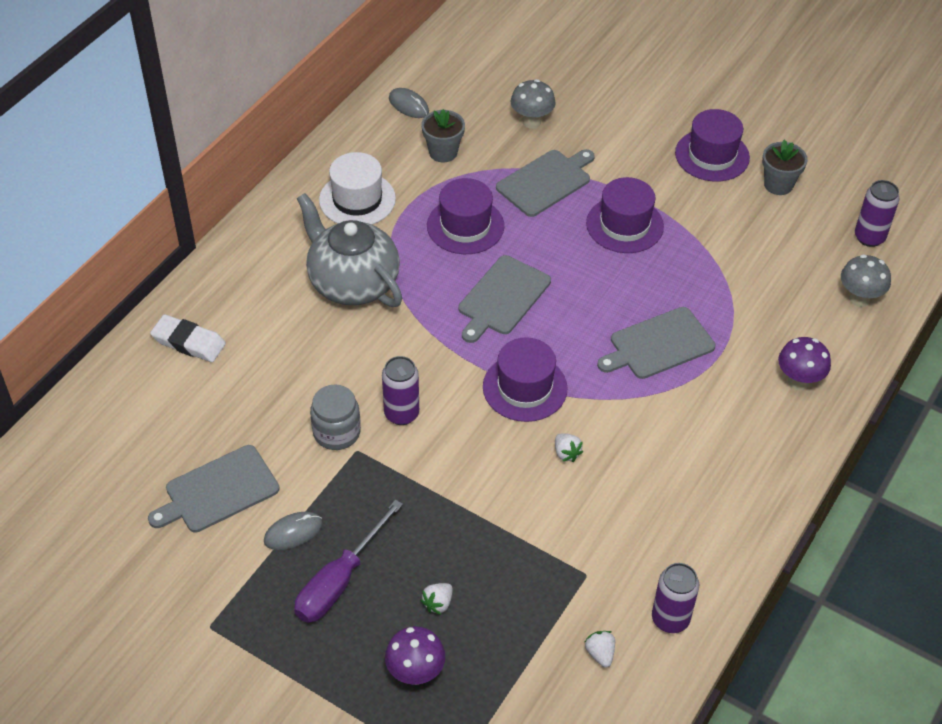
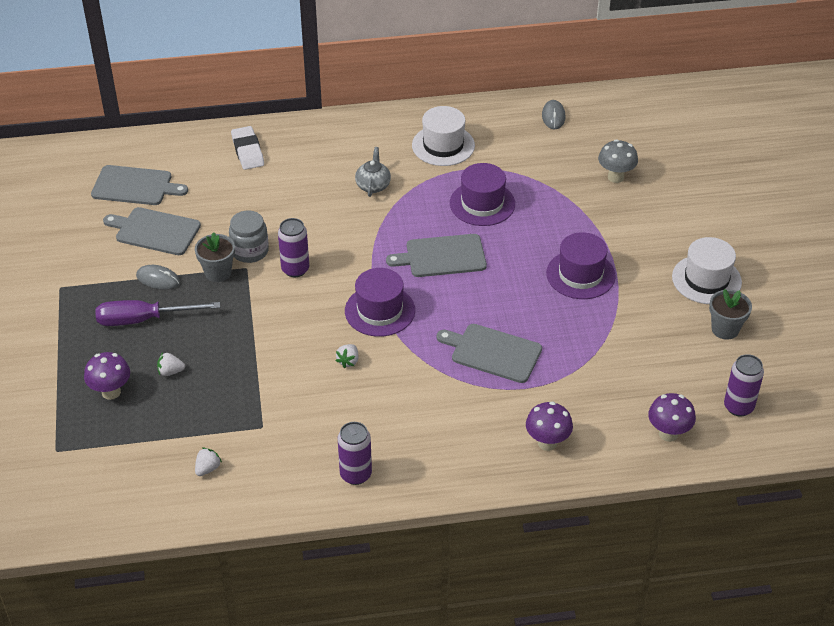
camera: 50 degrees right, 5 degrees down
(352, 282) = (373, 185): grey teapot -> grey teapot, size x0.48
(443, 152) = (533, 156): grey flower pot -> grey flower pot (218, 272)
(546, 181) = (570, 216): grey cutting board -> grey cutting board (135, 186)
(670, 619) = (269, 488): purple can -> purple can (355, 474)
(712, 155) = (706, 279): purple hat -> white hat
(859, 299) = (668, 434): grey mushroom -> purple mushroom

